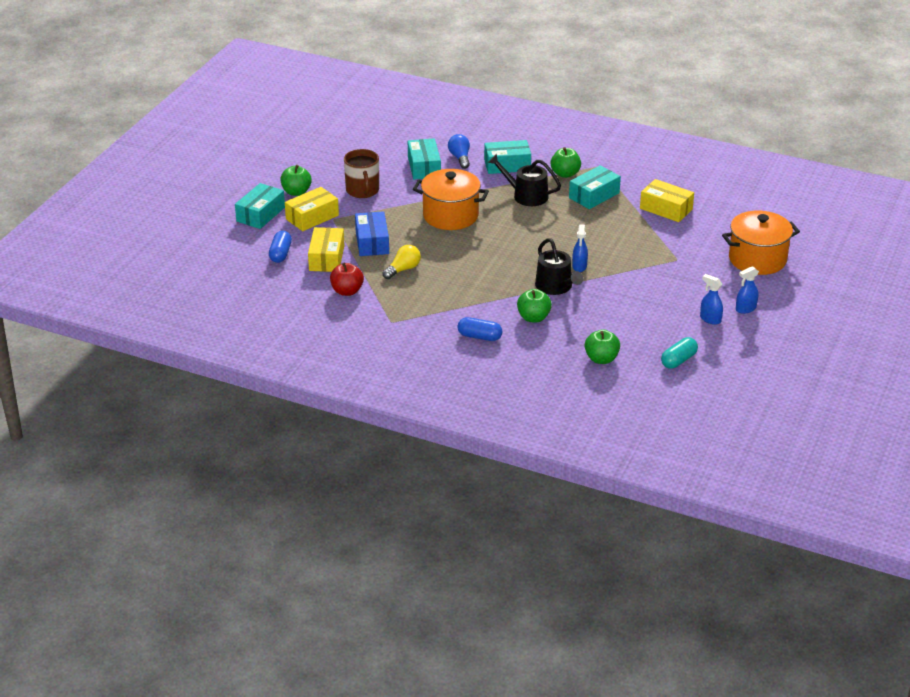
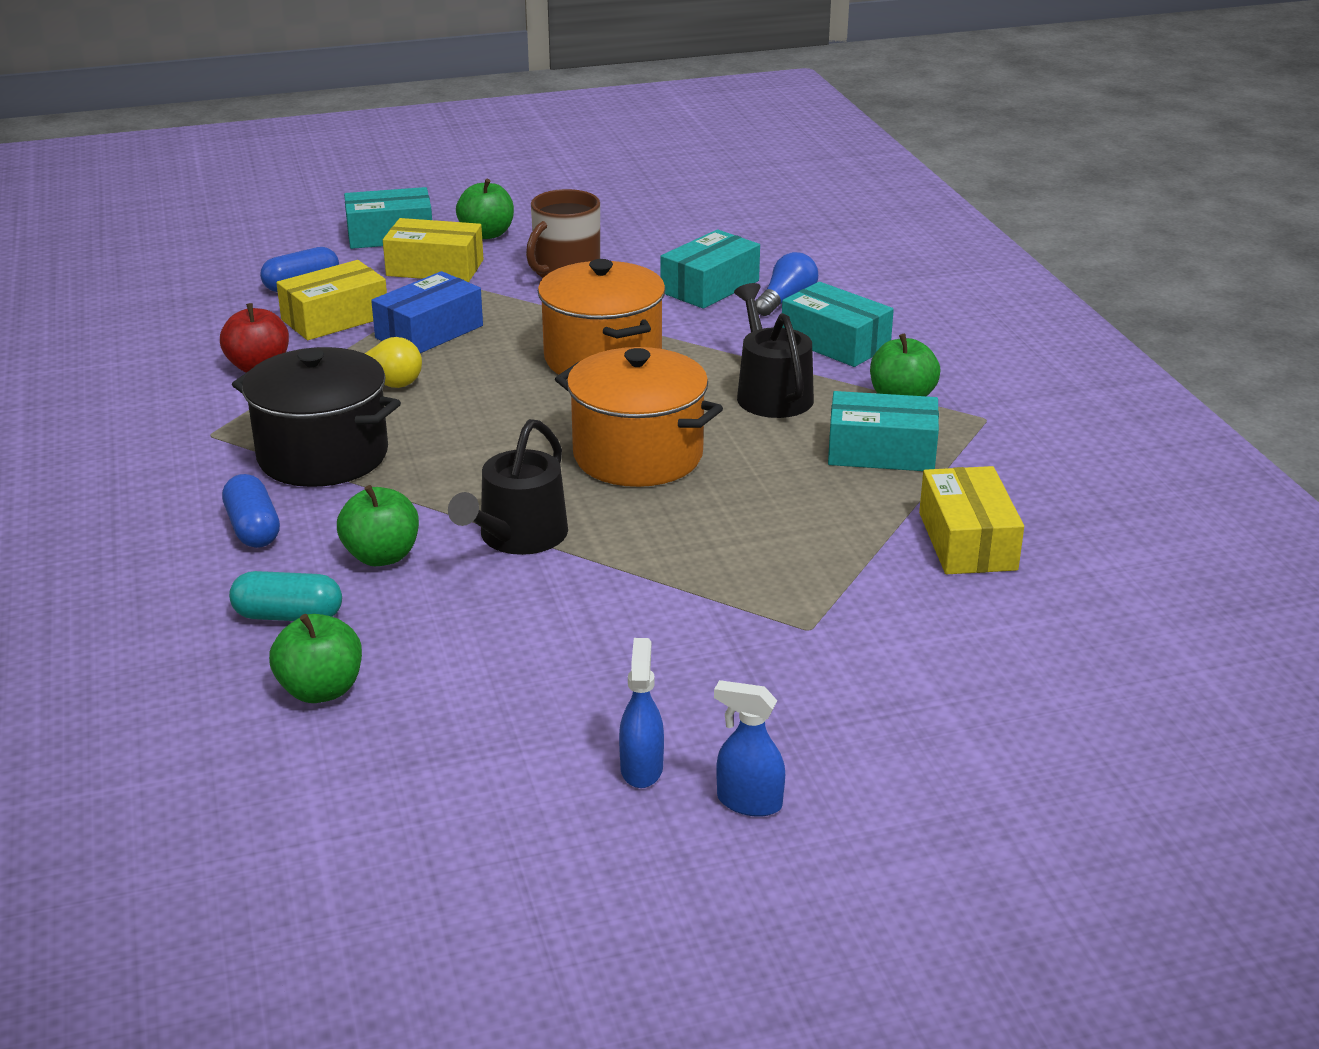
camera: 50 degrees right, 5 degrees down
(444, 303) = (323, 456): none -> black pot
(579, 266) = (621, 532): blue spray bottle -> none
(678, 360) = (425, 793): turquoise capsule -> turquoise capsule (288, 615)
(757, 259) = (969, 732): orange pot -> orange pot (638, 455)

